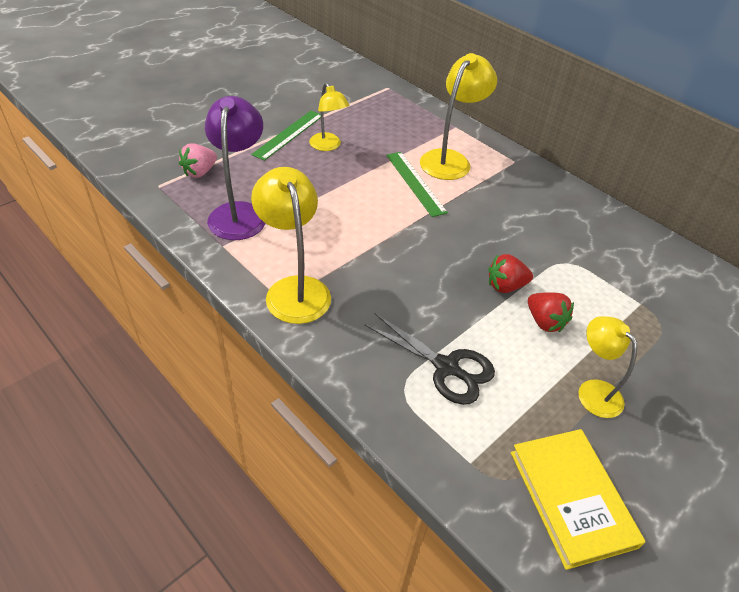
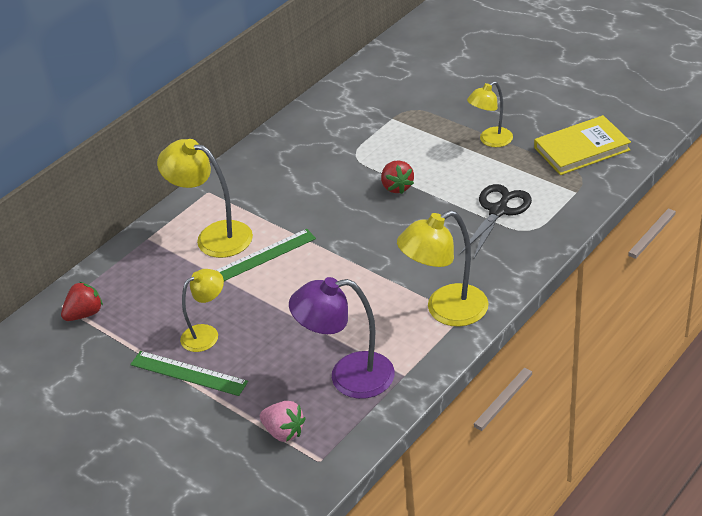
camera: 90 degrees left, 5 degrees down
(544, 322) = (431, 165): red strawberry -> red strawberry (85, 314)

